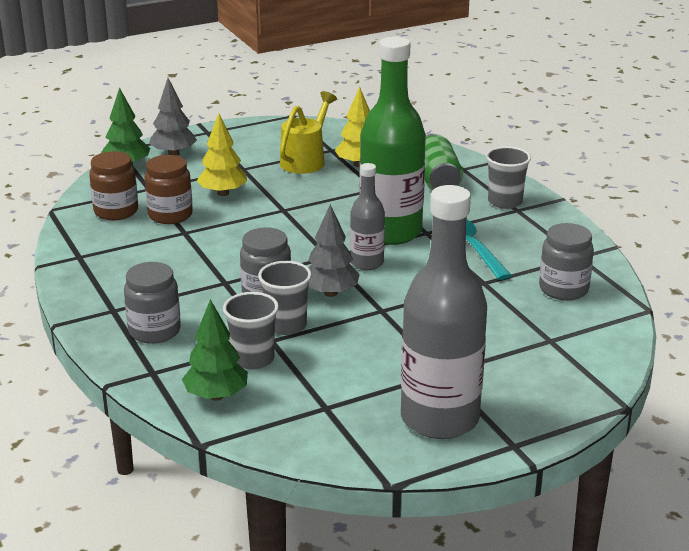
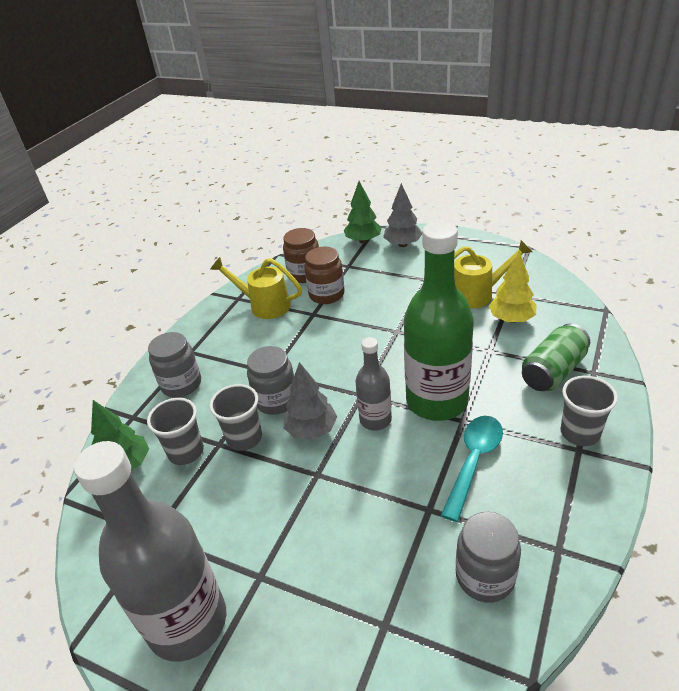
camera: 55 degrees right, 10 degrees up
(121, 248) = (264, 305): none -> yellow watering can
(223, 193) = (382, 294): yellow tree -> none

